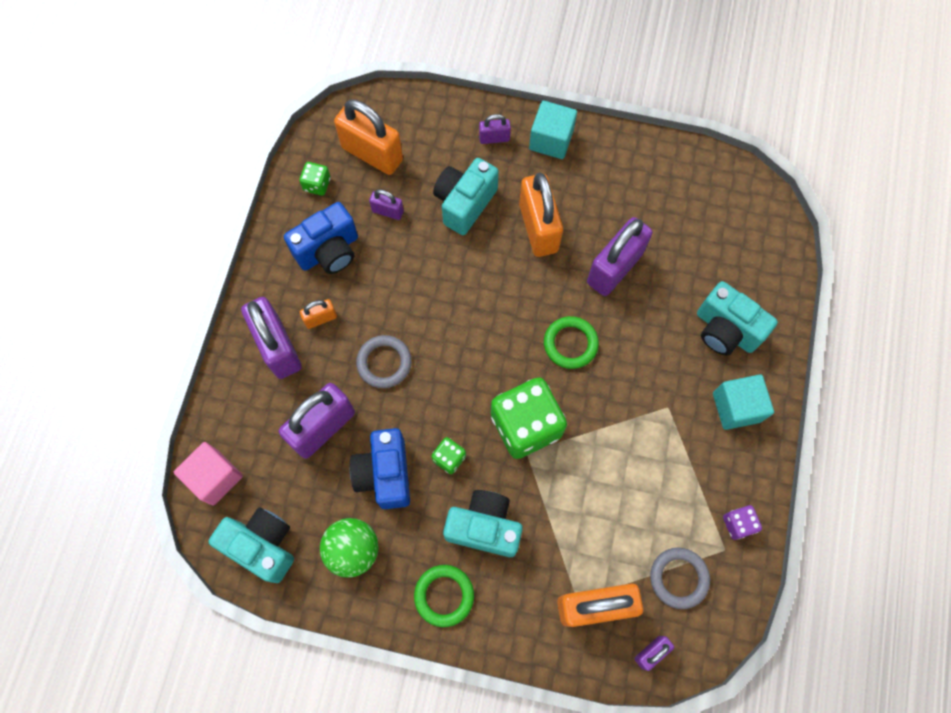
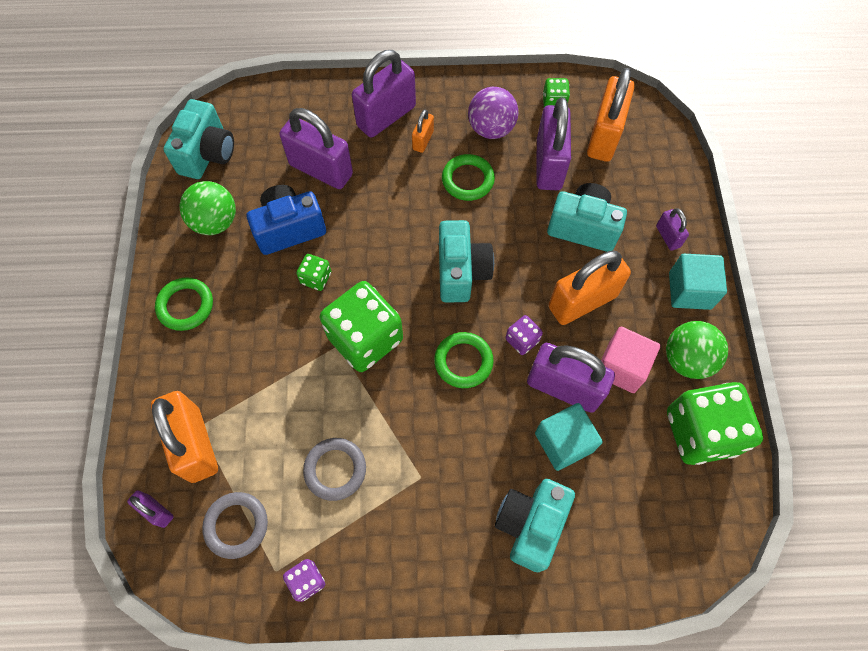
camera: 75 degrees right, 5 degrees down
(215, 477) = (259, 105): pink cube -> pink cube (621, 367)
(320, 318) = (423, 140): orange padlock -> orange padlock turned 60 degrees clockwise
(329, 251) = (491, 129): blue camera -> purple ball
(381, 289) = (467, 180): none -> green ring
(384, 363) = (395, 201): grey ring -> grey ring (335, 469)
(387, 211) = (549, 164): purple padlock -> purple padlock, size x2.07
(484, 527) = (256, 324): turquoise camera -> turquoise camera (461, 272)
(562, 289) = (522, 340): none -> purple dice
(612, 165) = (687, 359): none -> green ball
(676, 177) = (700, 432): none -> green dice
(736, 407) = (441, 555): turquoise cube -> turquoise cube (563, 442)

